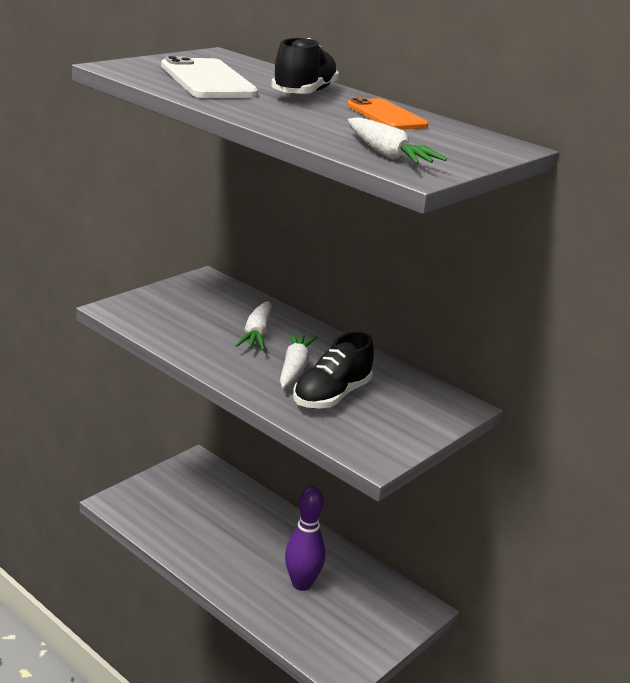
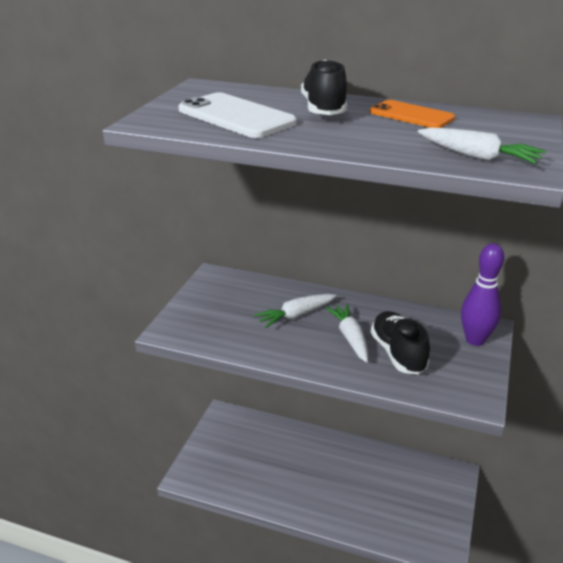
camera: 20 degrees left, 5 degrees up
(257, 334) = (296, 315): white carrot -> white carrot turned 75 degrees clockwise
(301, 584) = (366, 489): purple bowling pin -> purple bowling pin (475, 340)
(331, 396) = (398, 353): black shoe -> black shoe turned 150 degrees clockwise

